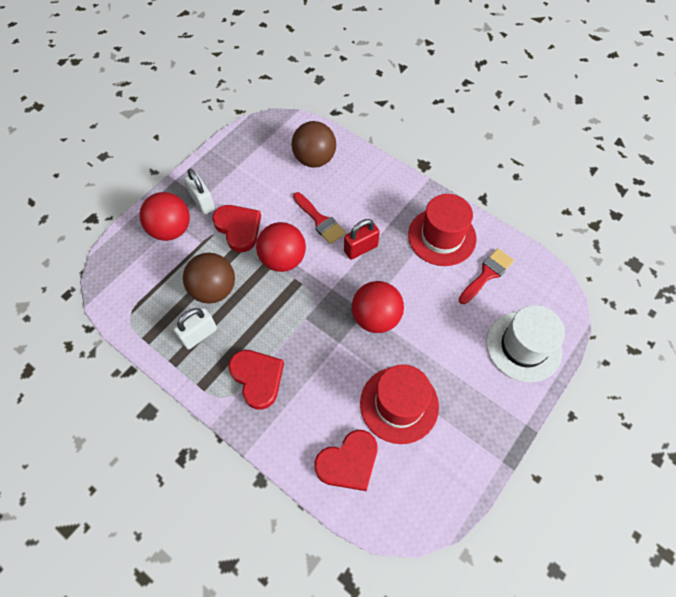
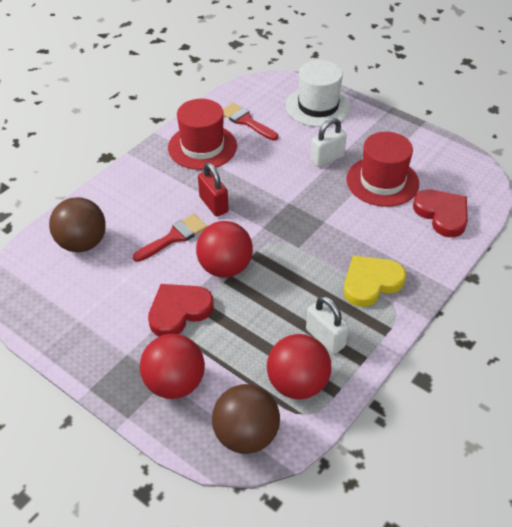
camera: 90 degrees left, 15 degrees down
(203, 202) = (133, 352): white padlock -> white padlock (327, 158)
(214, 289) = (265, 329): brown ball -> brown ball (246, 435)
(257, 378) = (371, 283): red heart -> yellow heart
(376, 317) = (295, 195): red ball -> red ball (297, 384)

